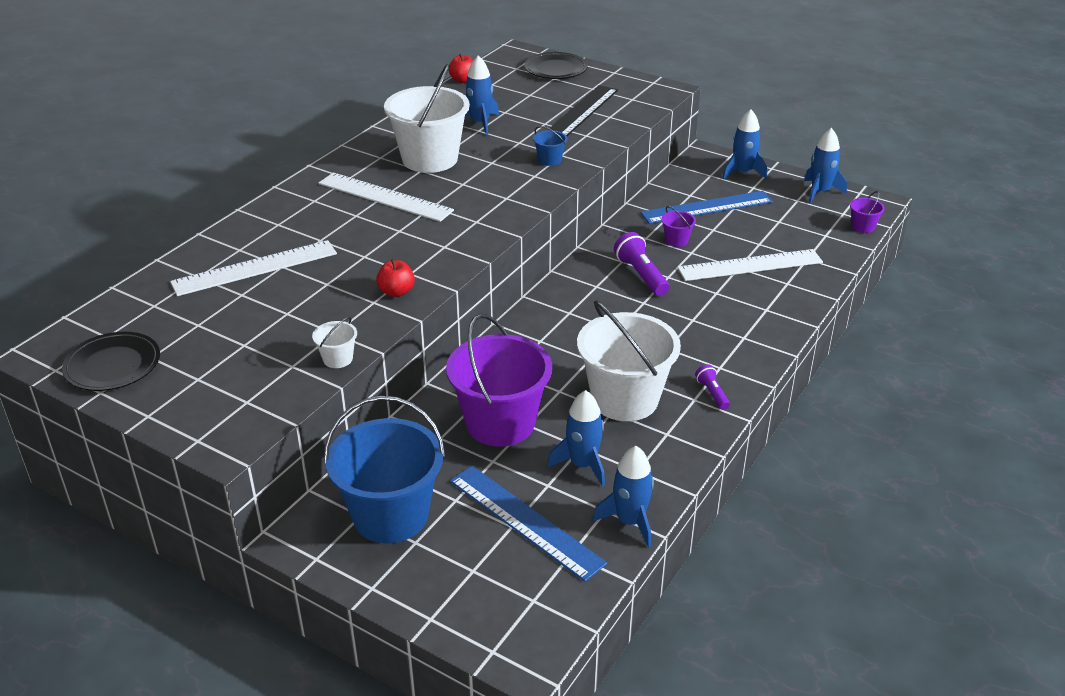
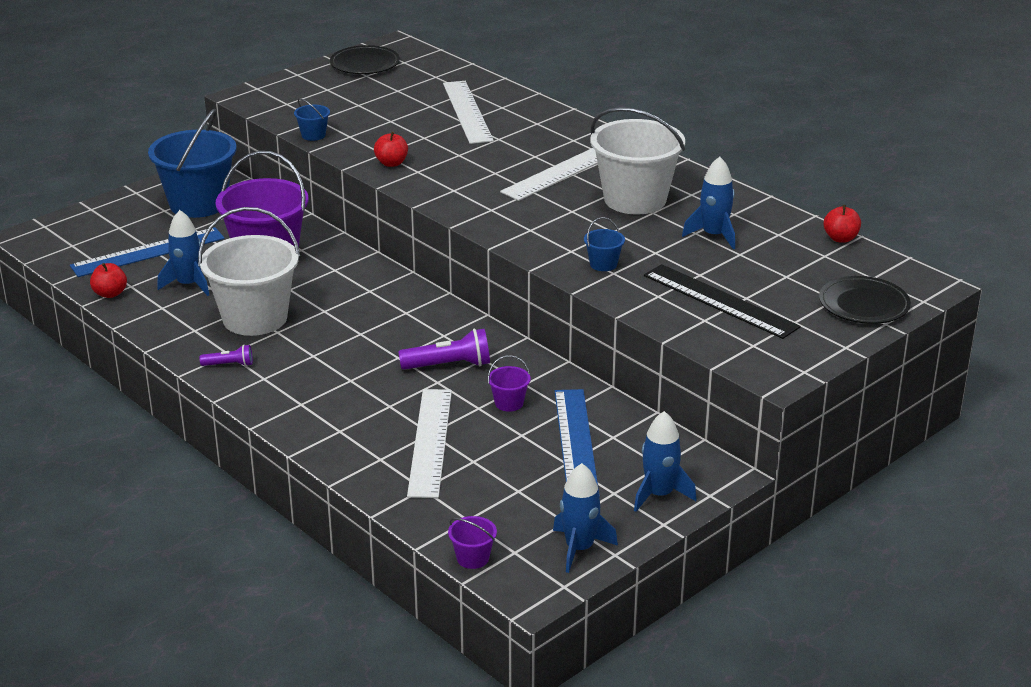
camera: 105 degrees right, 5 degrees down
(338, 359) = (313, 135): white bucket -> blue bucket
(630, 521) = (110, 294): blue rocket -> red apple

